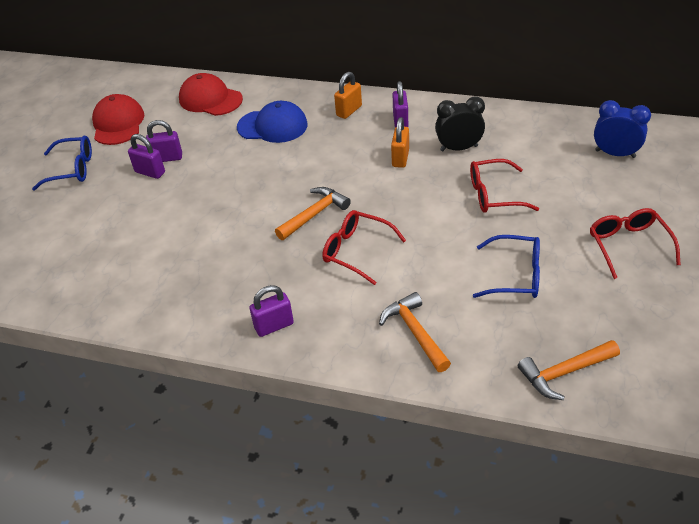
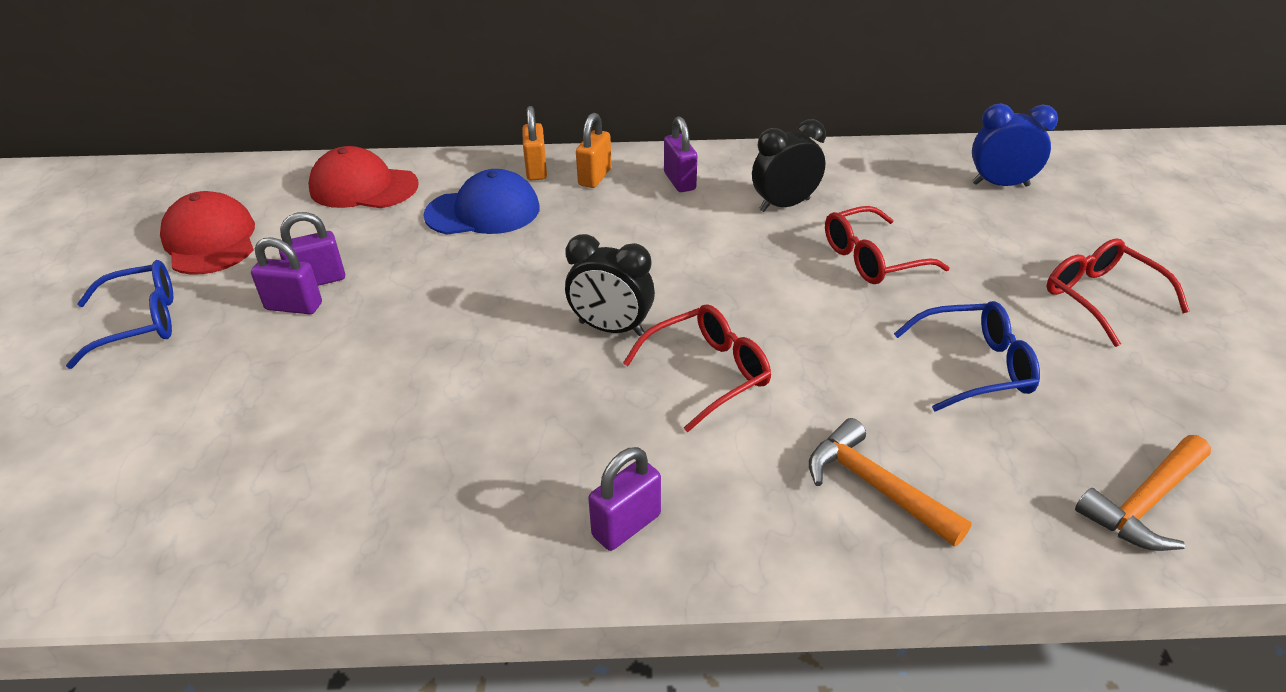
camera: 20 degrees left, 5 degrees down
(314, 214) = (611, 328): orange hammer -> black clock
(356, 251) = (708, 373): red glasses -> red glasses turned 135 degrees clockwise
(400, 158) = (706, 229): orange padlock -> orange padlock (536, 170)

